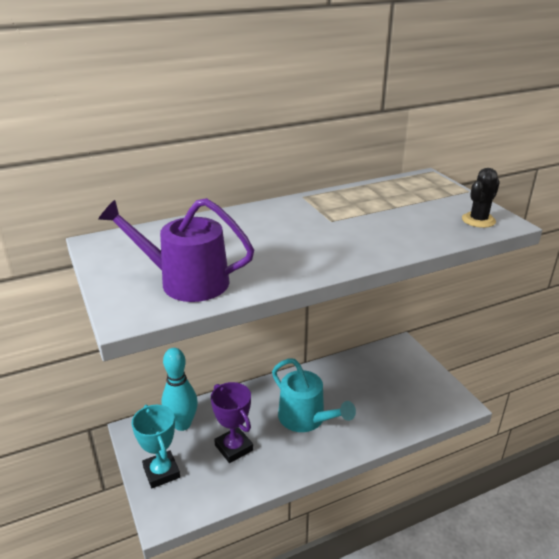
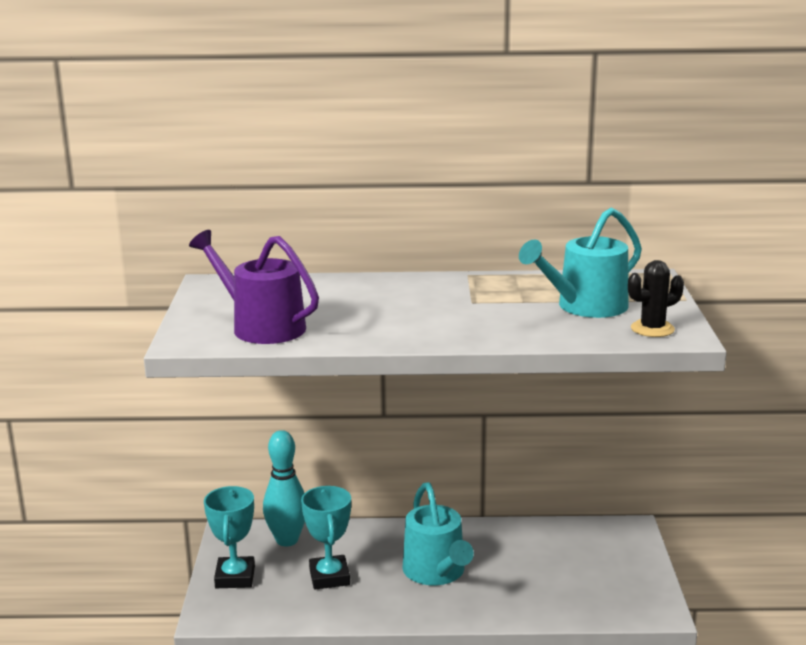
camera: 25 degrees right, 10 degrees down
(234, 448) = (329, 577): purple trophy -> turquoise trophy
(414, 210) = (585, 307): none -> turquoise watering can

